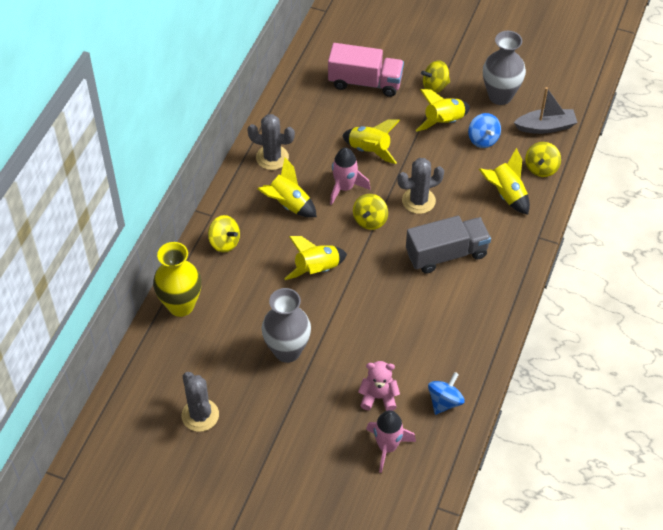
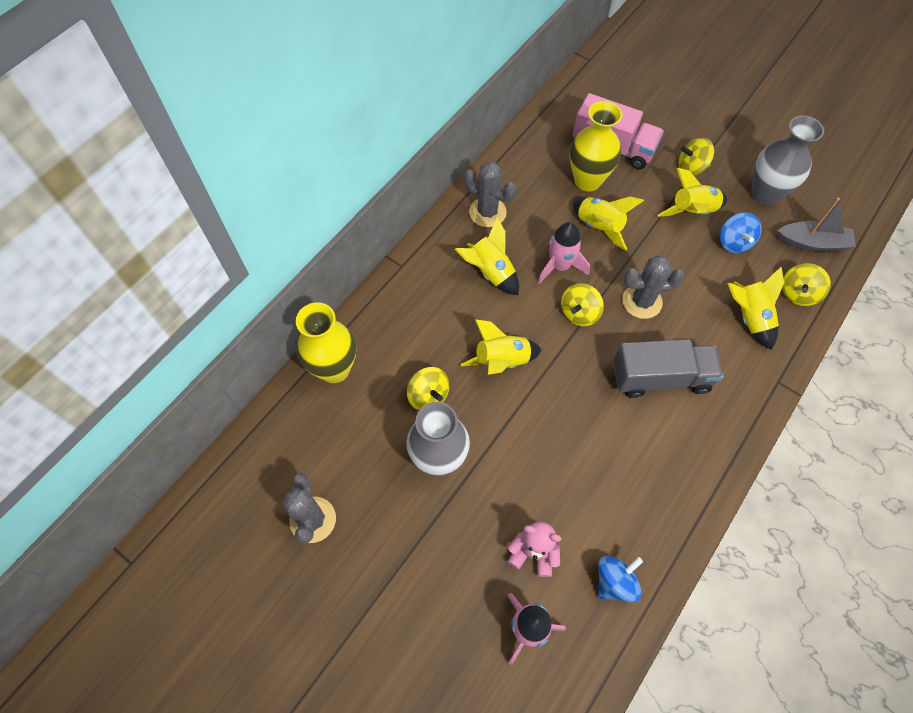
camera: 15 degrees right, 10 degrees up
(224, 242) = (406, 302): yellow spinning top -> yellow spinning top (428, 396)
(350, 114) = (587, 180): none -> yellow vase

